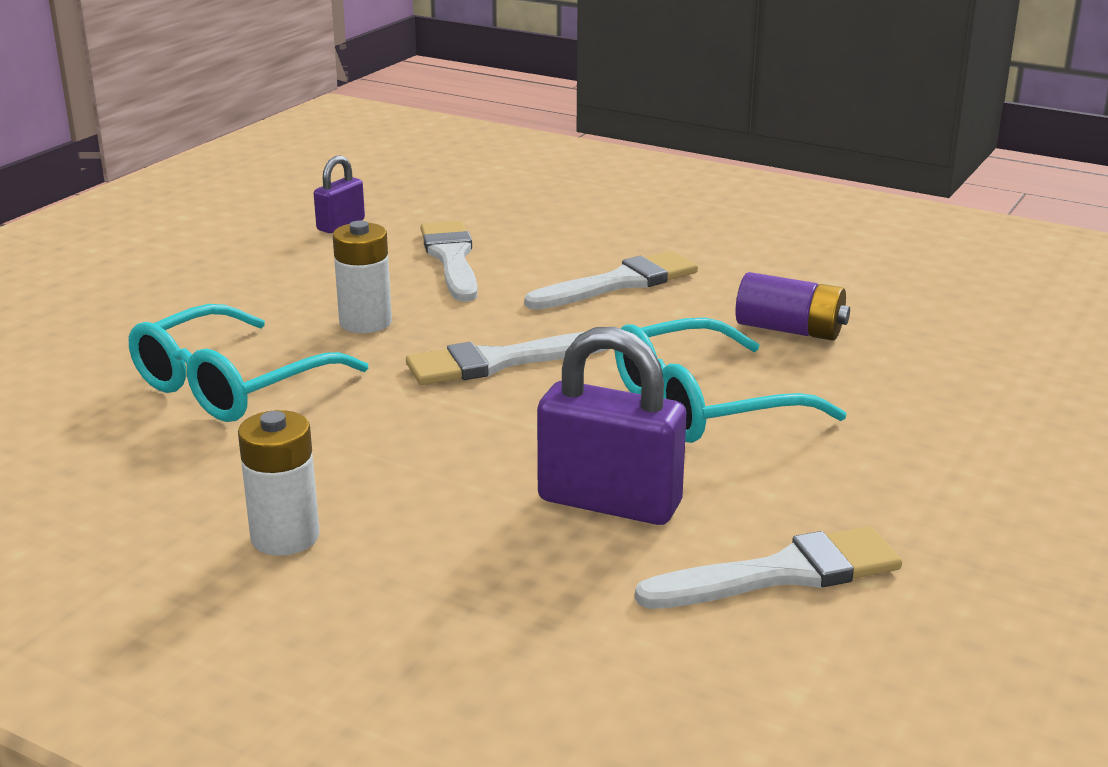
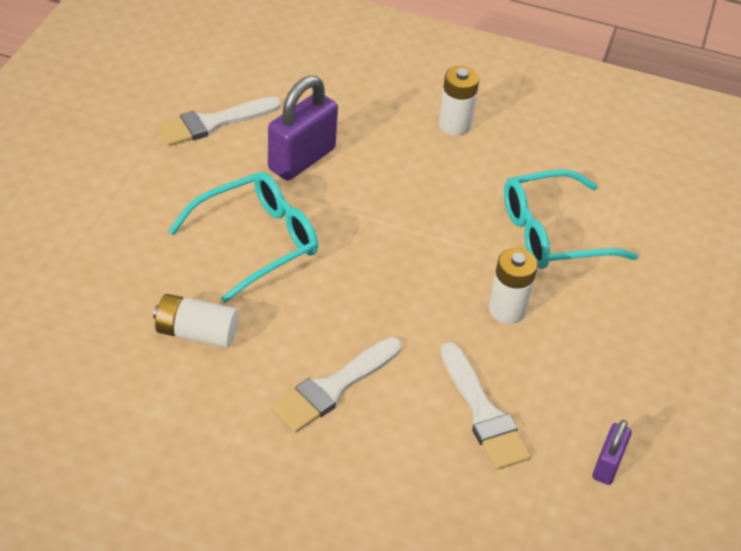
camera: 165 degrees right, 20 degrees up
(233, 384) = (553, 233): turquoise glasses -> turquoise glasses turned 135 degrees counterclockwise
(499, 362) = (397, 273): white brush -> none
(609, 502) = (302, 159): purple padlock -> purple padlock turned 60 degrees counterclockwise
(790, 330) = (196, 333): purple battery -> white battery

